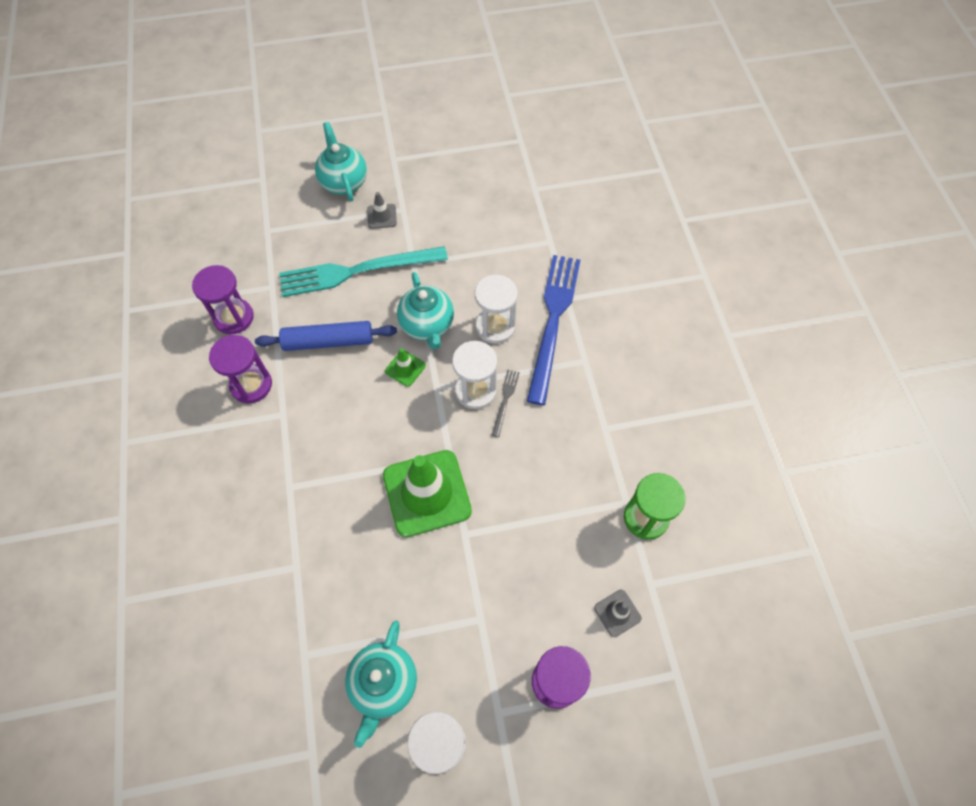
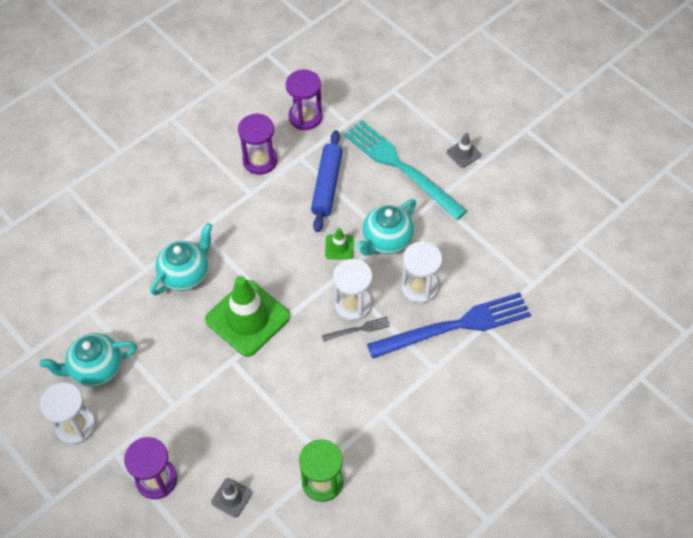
camera: 60 degrees right, 5 degrees down
(328, 341) = (327, 185): blue rolling pin -> blue rolling pin turned 45 degrees clockwise
(344, 182) = (475, 110): turquoise teapot -> turquoise teapot (185, 274)

